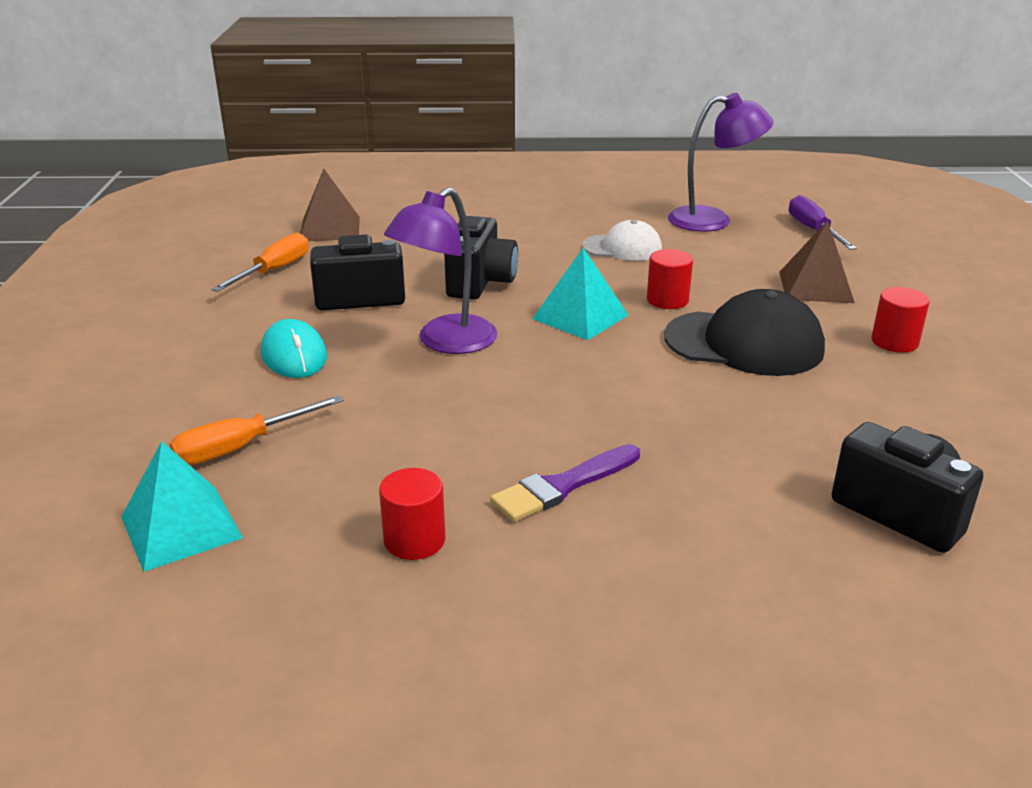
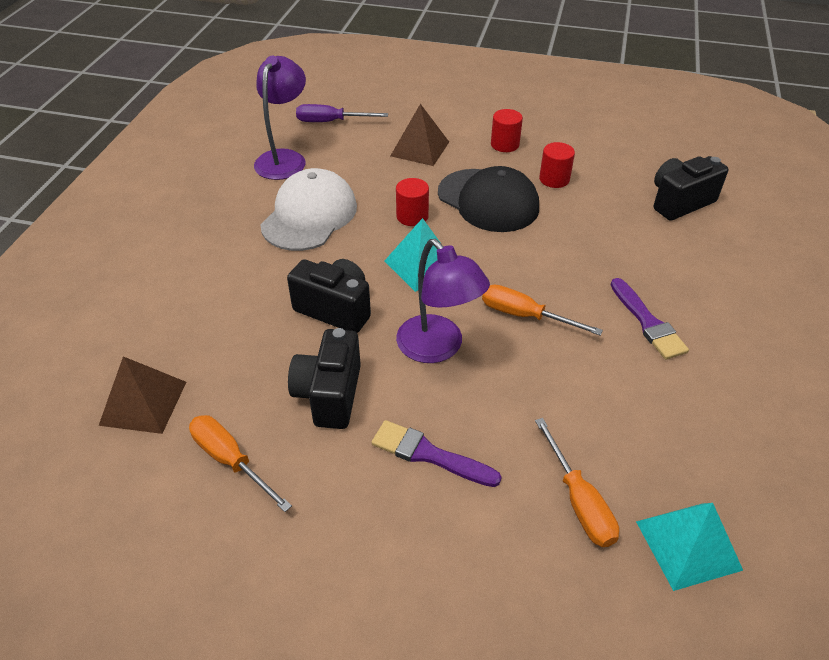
camera: 75 degrees left, 15 degrees up
(294, 355) = (429, 454): turquoise mouse -> purple brush
(414, 540) = (704, 404): red cylinder -> red cylinder (554, 179)
(526, 389) = (524, 316): none -> orange screwdriver
(622, 248) = (309, 215): white cap -> white cap, size x1.64
(744, 343) = (488, 200): black cap -> black cap turned 105 degrees clockwise

